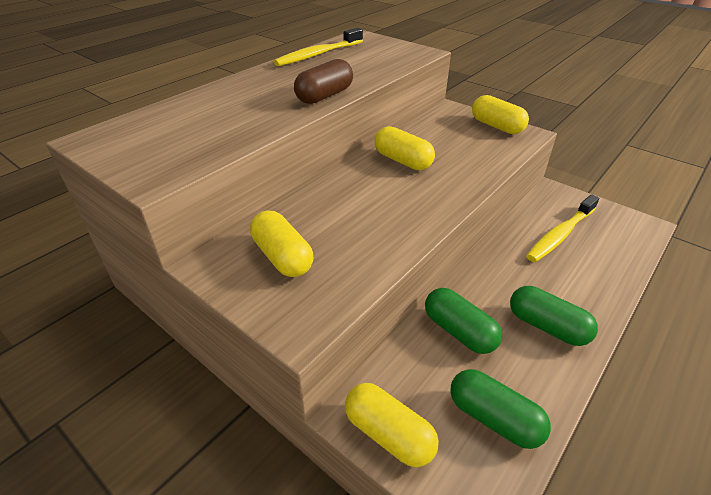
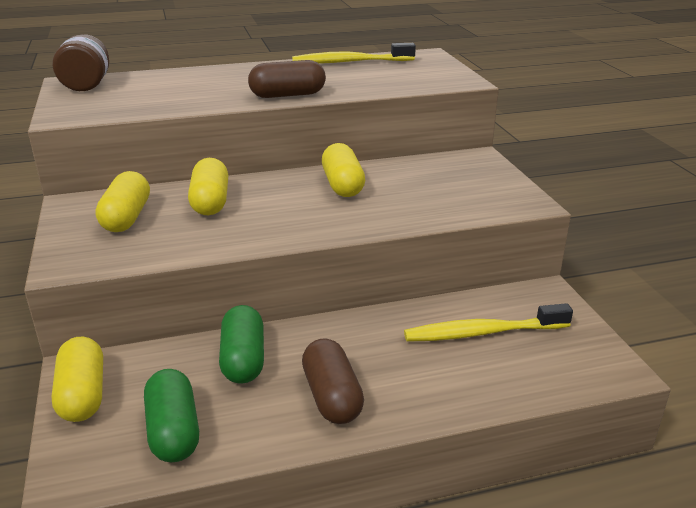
camera: 35 degrees right, 10 degrees down
(116, 137) = (87, 85): none -> brown jar
(496, 126) = (502, 186): yellow capsule -> yellow capsule (210, 202)
(547, 326) = (332, 396): green capsule -> brown capsule

